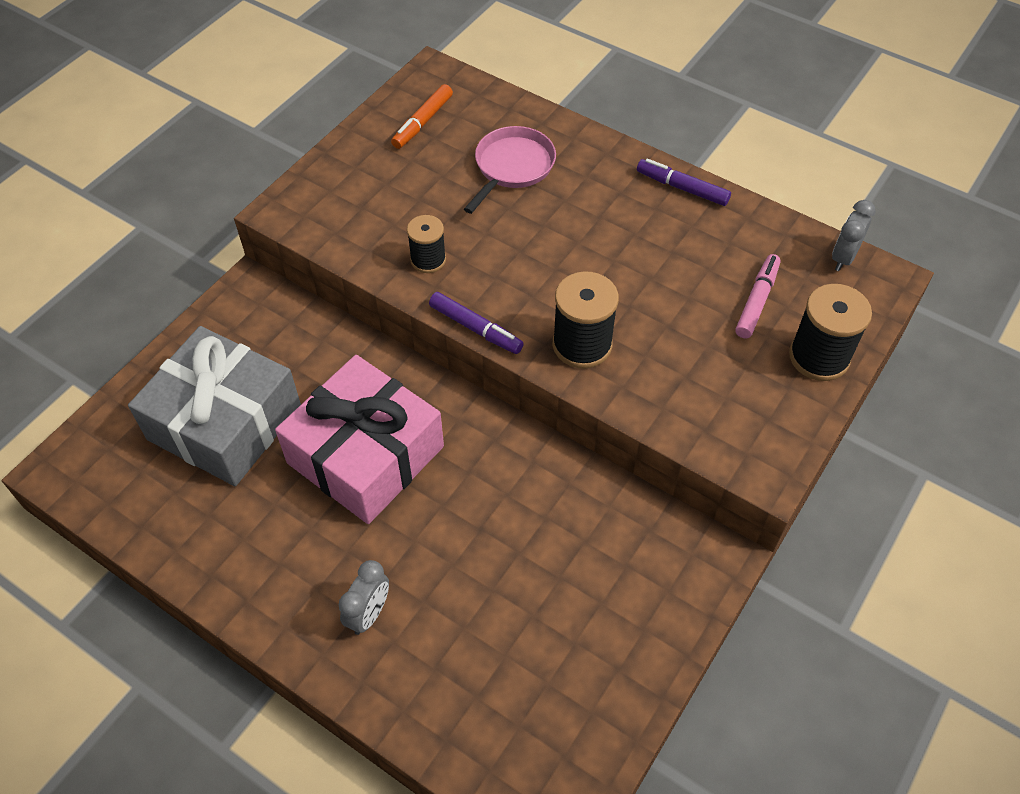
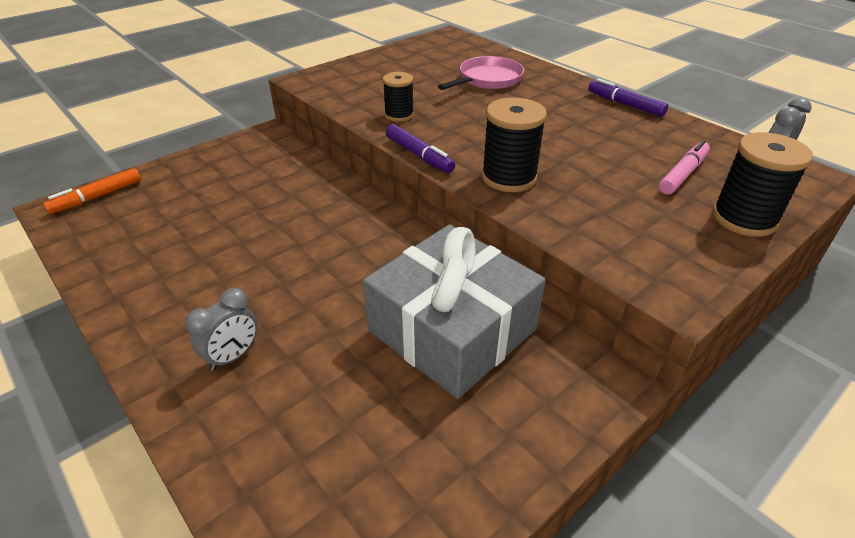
camera: 15 degrees right, 15 degrees down
(225, 422) = (199, 201): grey gift -> grey gift (452, 329)
(365, 455) = (297, 240): pink gift -> none
(422, 122) = (430, 54): orange marker -> orange marker (97, 197)

